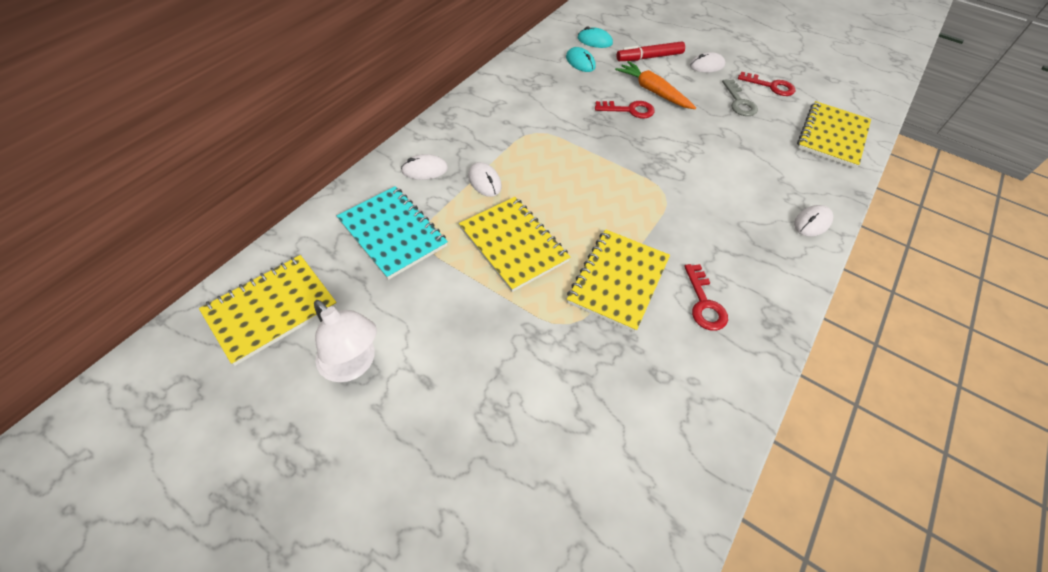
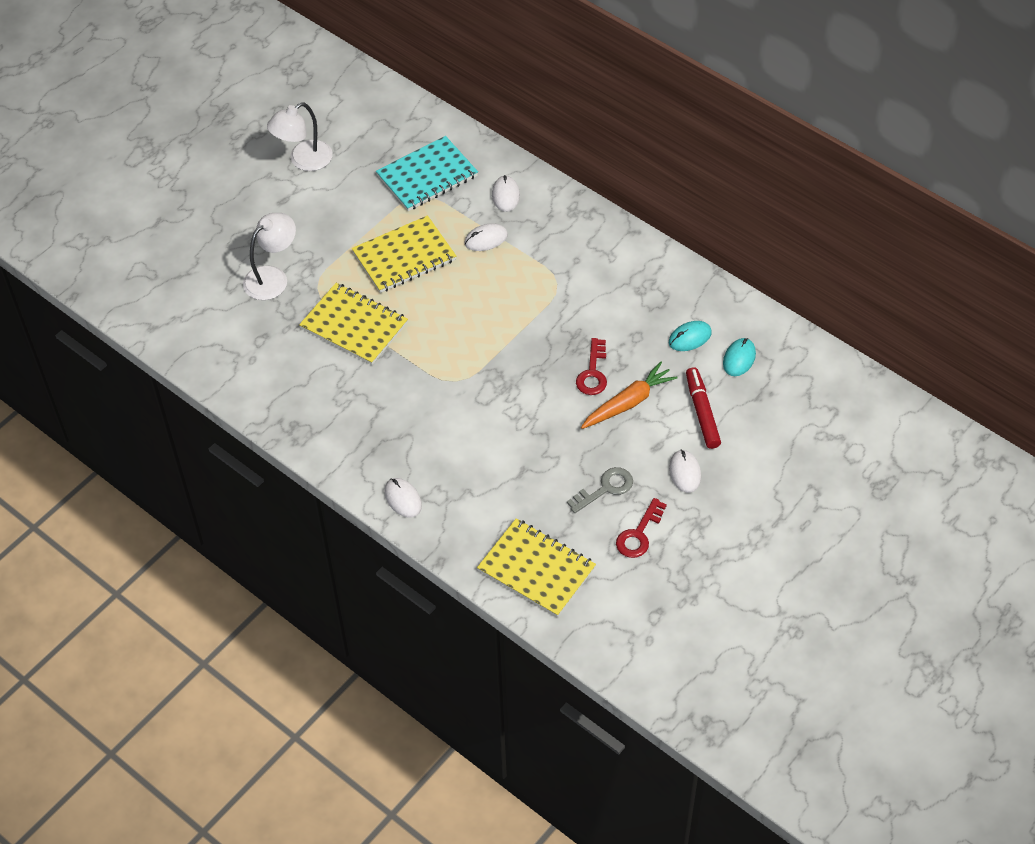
camera: 100 degrees right, 0 degrees up
(271, 310) = (359, 111): yellow notebook -> none
(560, 375) = (272, 277): none -> white lamp
(704, 303) = (321, 383): red key -> none
(739, 102) = (605, 488): grey key -> grey key turned 150 degrees clockwise

